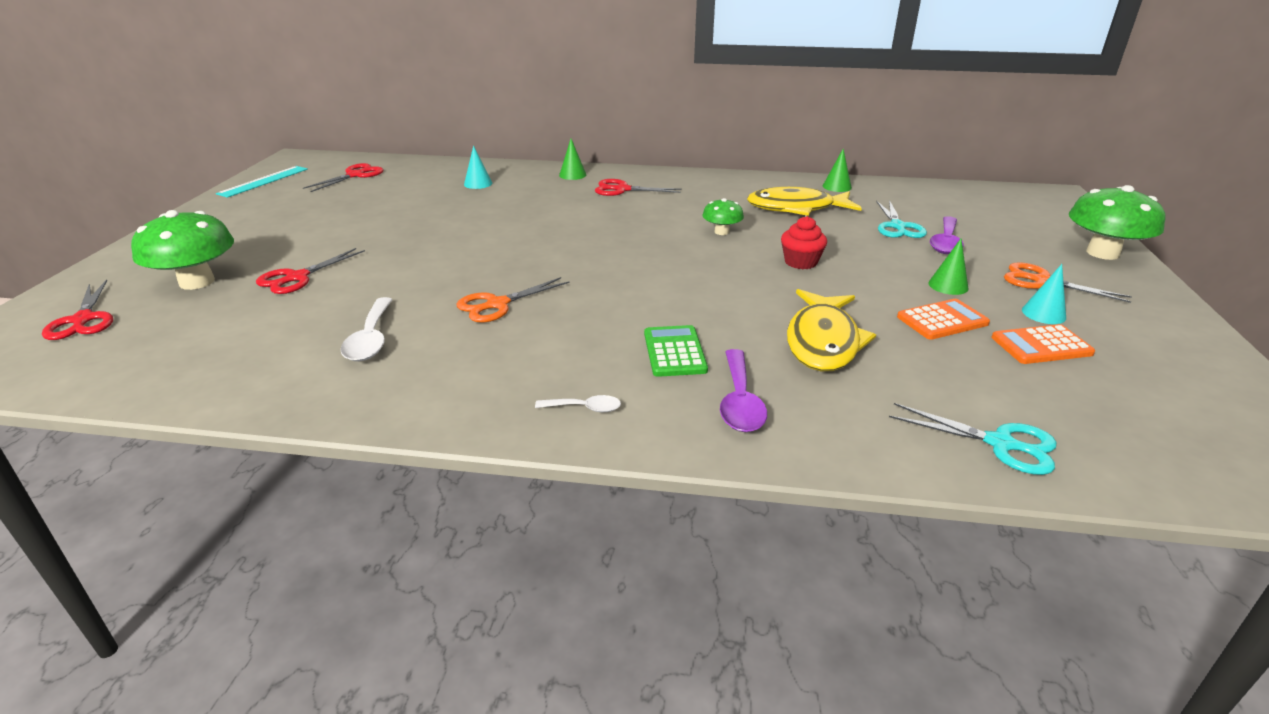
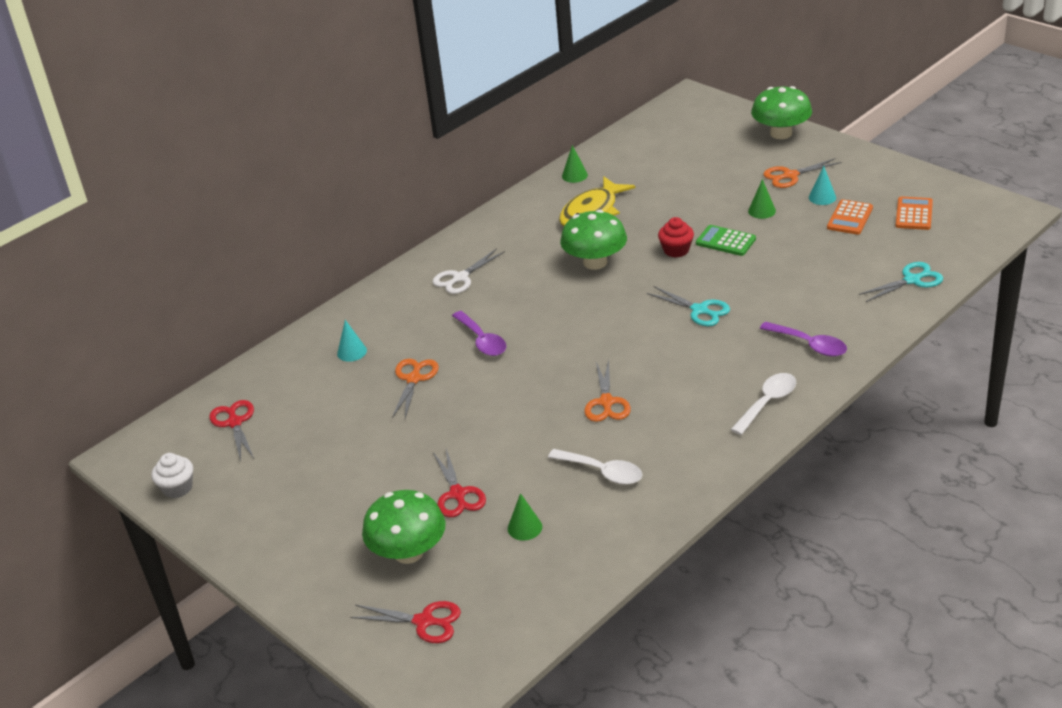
camera: 50 degrees left, 5 degrees up
(263, 181) = (177, 488): turquoise ruler -> white cupcake
(460, 213) = (414, 379): none -> orange scissors
(572, 175) = (394, 293): green cone -> green cone (524, 527)
(584, 408) = (767, 403): white spoon -> white spoon, size x1.75
(622, 189) = (460, 278): red scissors -> white scissors
(674, 352) = (738, 348): green calculator -> green calculator (725, 241)
(721, 232) = (595, 262): green mushroom -> green mushroom, size x1.88
(823, 341) = (778, 288): yellow fish -> none
(897, 226) = (667, 185): turquoise scissors -> turquoise scissors (699, 310)
(942, 320) = (796, 235): orange calculator -> orange calculator (914, 214)
(945, 242) = (709, 180): purple spoon -> purple spoon (482, 340)

